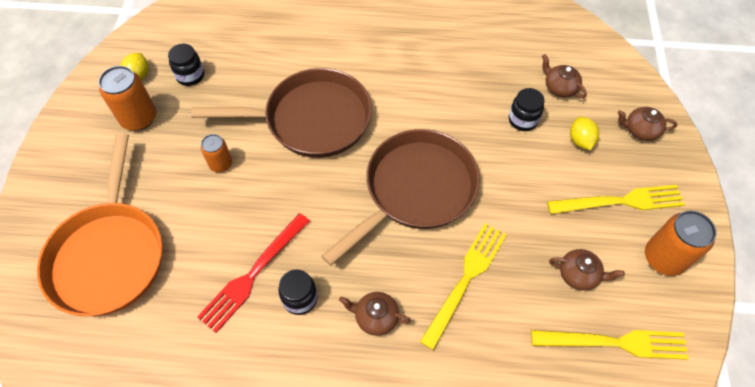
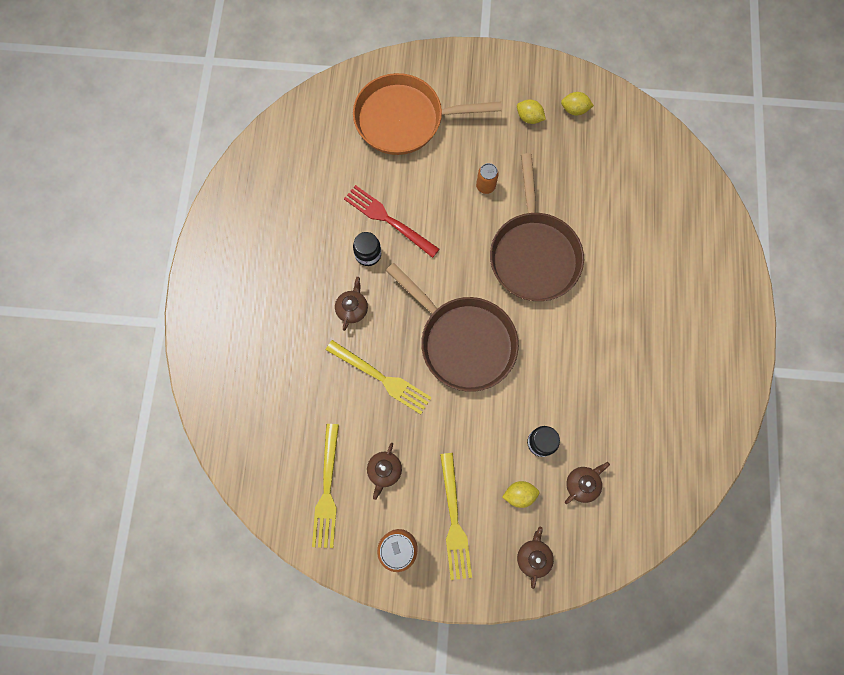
camera: 90 degrees right, 15 degrees up
(139, 118) = (529, 118): orange can -> yellow lemon
(190, 76) = (577, 150): black jar -> none

